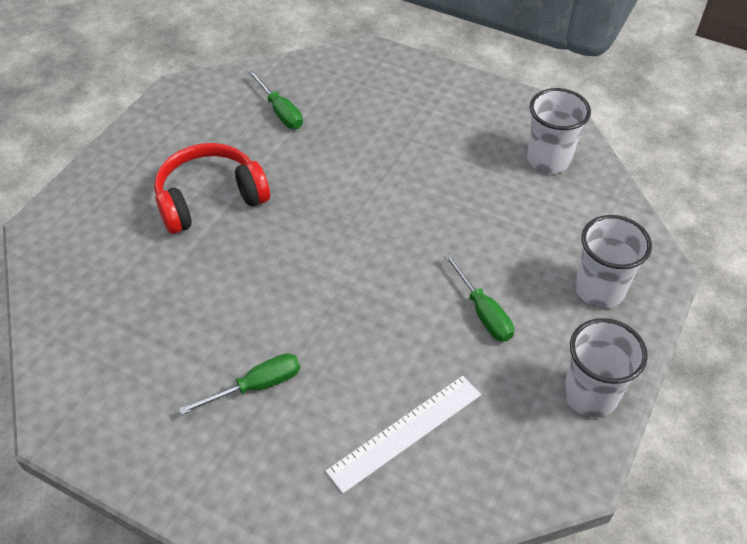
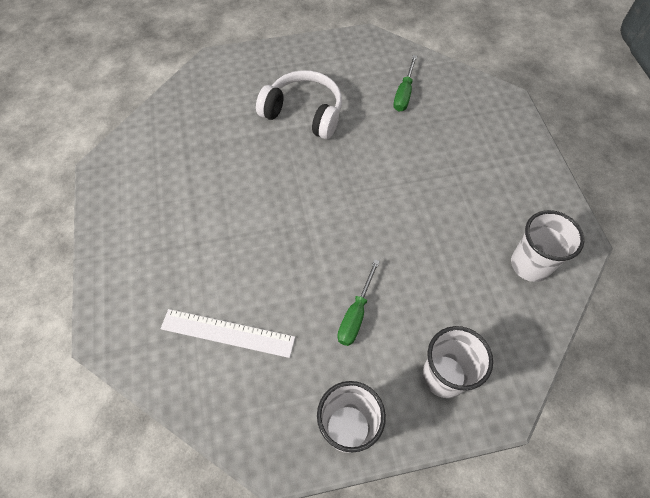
camera: 50 degrees right, 10 degrees up
(210, 198) = (304, 113): red headphones -> white headphones
(256, 386) = (197, 233): green screwdriver -> none

